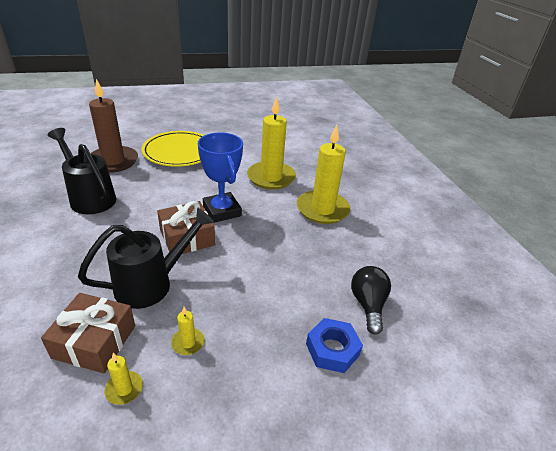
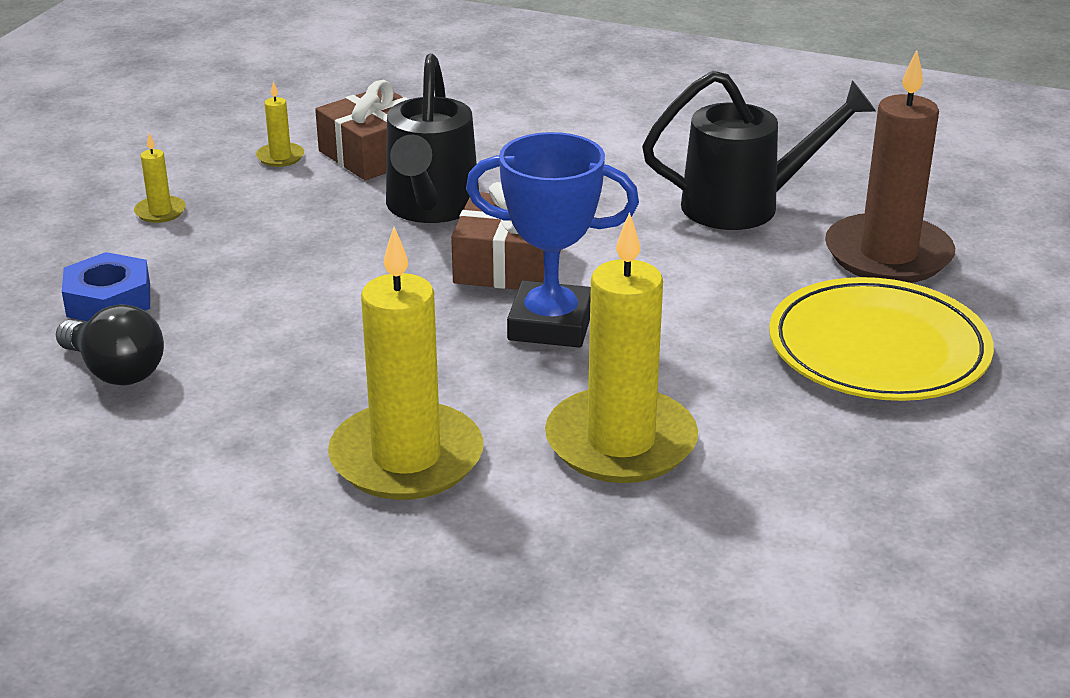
camera: 130 degrees right, 5 degrees down
(188, 343) = (285, 206): yellow candle -> yellow candle (160, 212)

